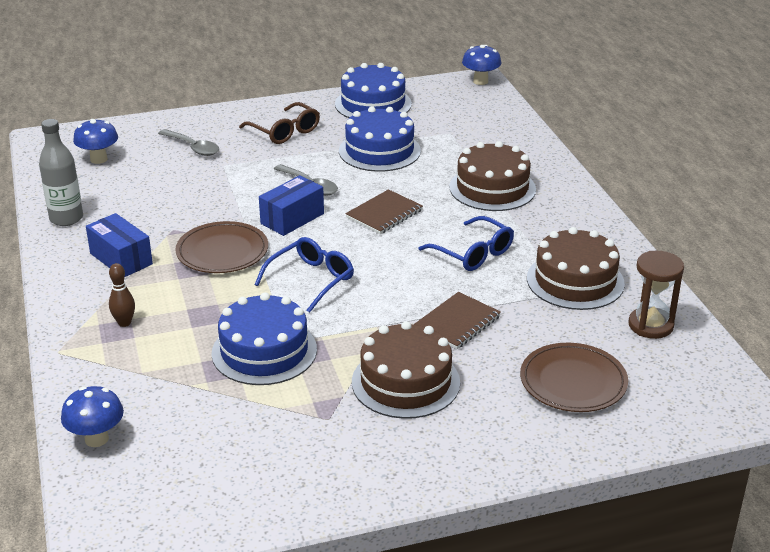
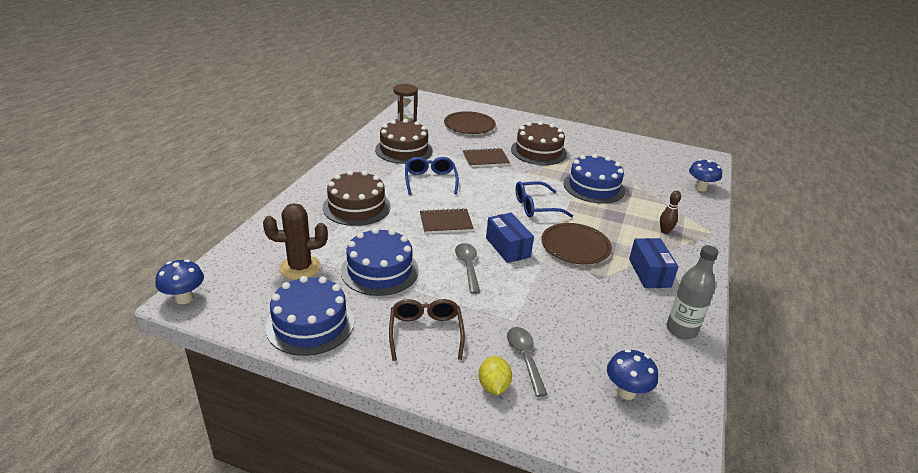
camera: 145 degrees left, 0 degrees up
(201, 126) = (493, 386): none -> yellow lemon
(292, 218) = (508, 247): blue box -> blue box turned 75 degrees clockwise
(443, 126) = (300, 268): none -> brown cactus

